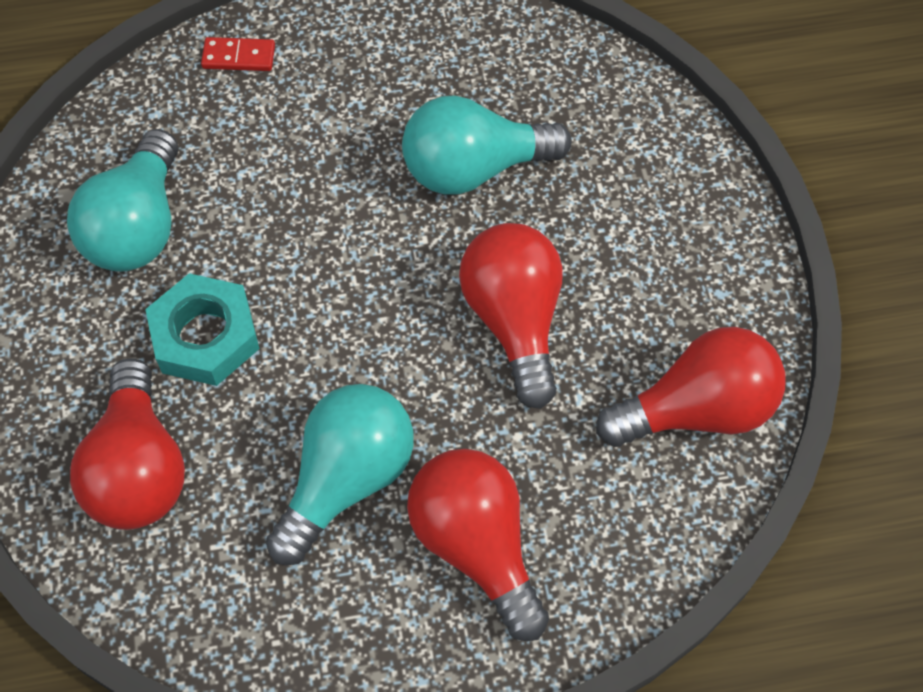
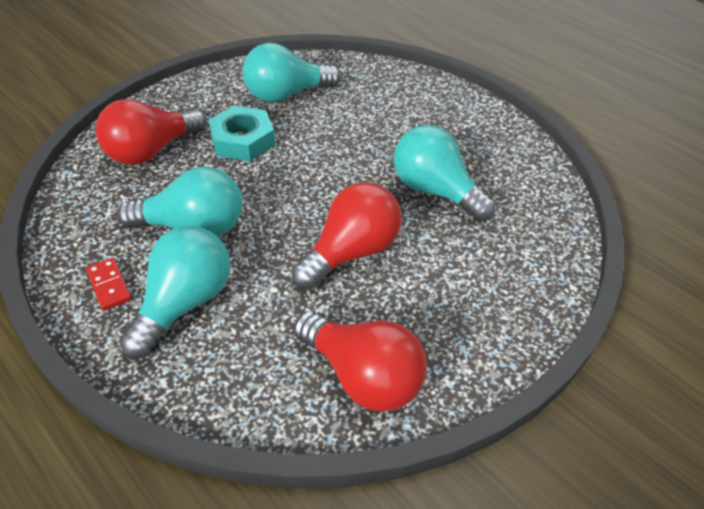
camera: 55 degrees right, 15 degrees down
(238, 57) = (411, 83): red domino -> red domino (109, 285)
(476, 546) = (184, 303): red light bulb -> turquoise light bulb

